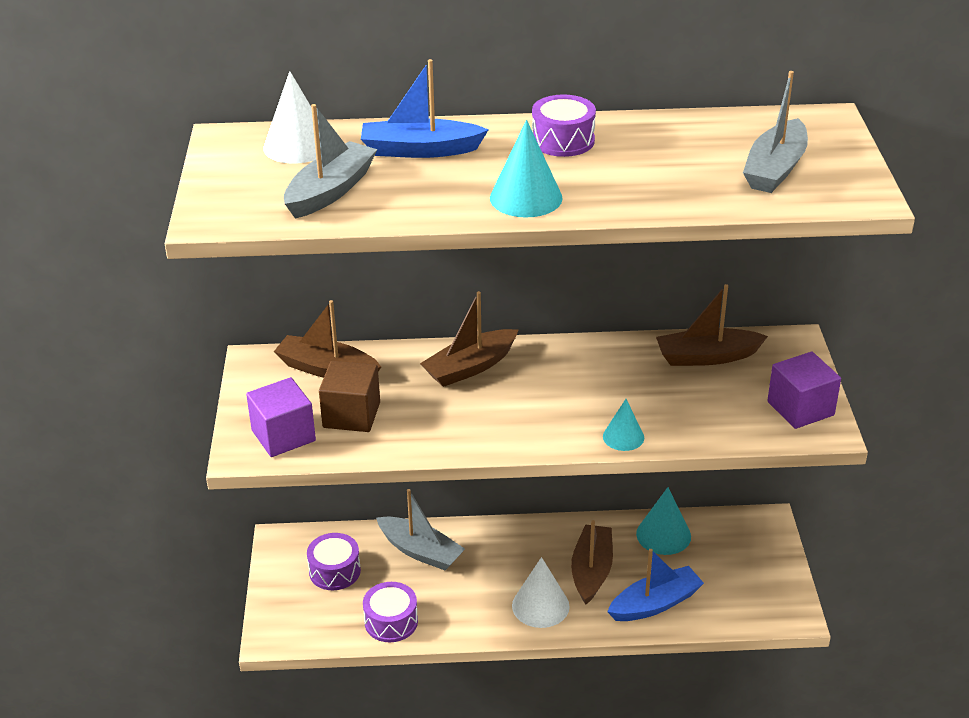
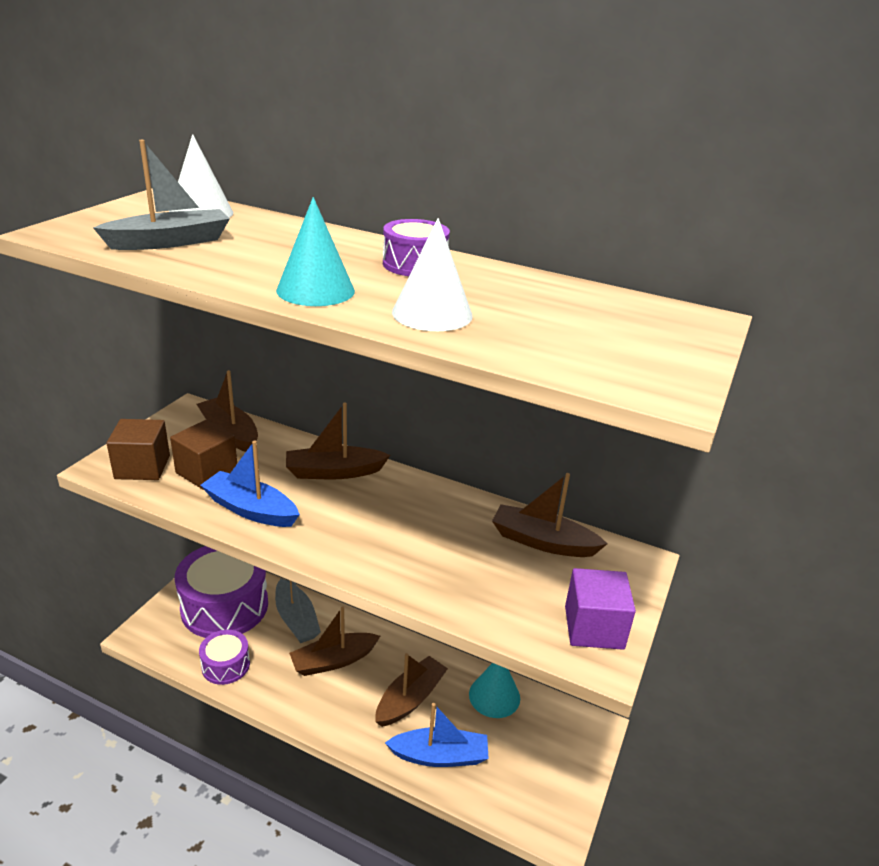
camera: 25 degrees right, 5 degrees down
(283, 435) = (142, 467): purple cube -> brown cube
(335, 571) = (225, 606): purple drum -> purple drum, size x1.97
(420, 150) = (286, 239): blue boat -> blue boat (250, 509)
(492, 571) = (333, 661): none -> brown boat
(540, 606) = (345, 709): white cone -> white cone (432, 313)
(623, 437) = (399, 581): turquoise cone -> none
(775, 169) = (594, 340): grey boat -> none

